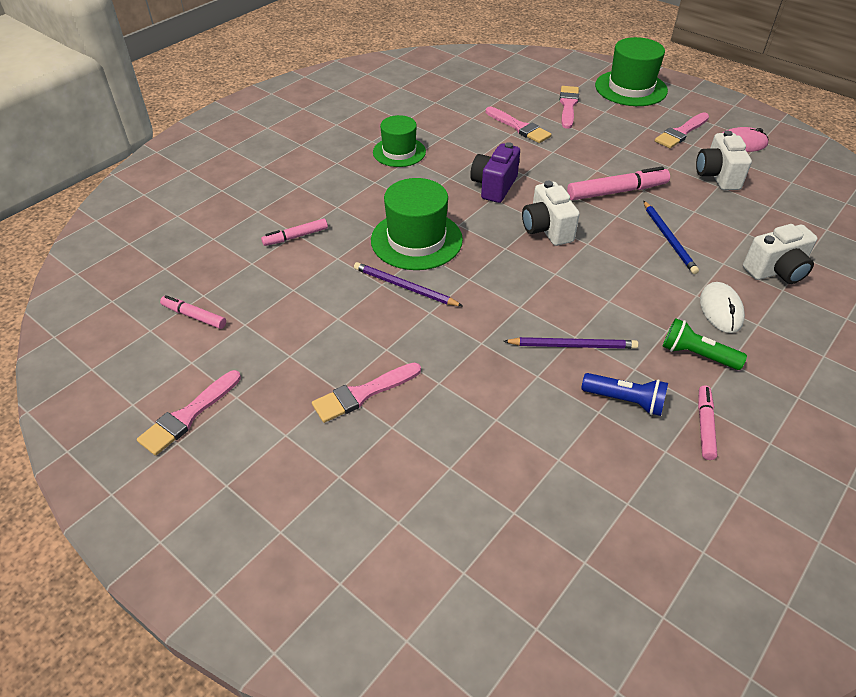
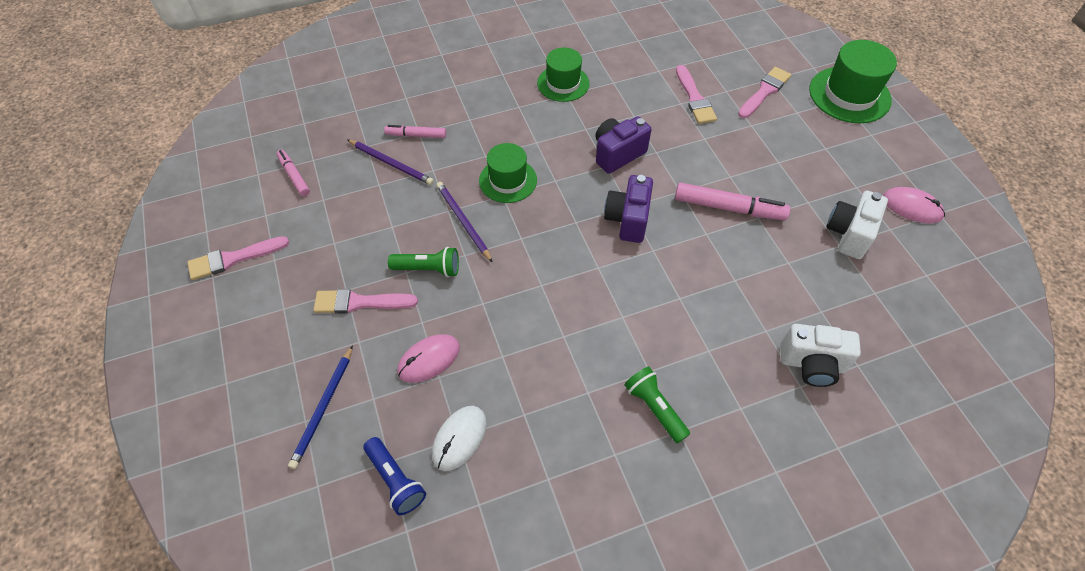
camera: 30 degrees right, 10 degrees up
(405, 337) = (428, 269): none -> green flashlight
(416, 240) = (508, 180): green hat -> green hat, size x0.66
(474, 409) = (429, 359): none -> pink mouse
(546, 229) = (628, 219): white camera -> purple camera
(572, 345) = (554, 343): purple pencil -> purple pencil (391, 163)
(625, 400) = (554, 416): blue flashlight -> blue flashlight (395, 480)
(668, 239) = (734, 281): blue pencil -> blue pencil (323, 408)
(681, 132) = (857, 168): pink brush -> none
(705, 426) = (601, 476): pink marker -> none
(721, 309) = (718, 376): white mouse -> white mouse (459, 438)

